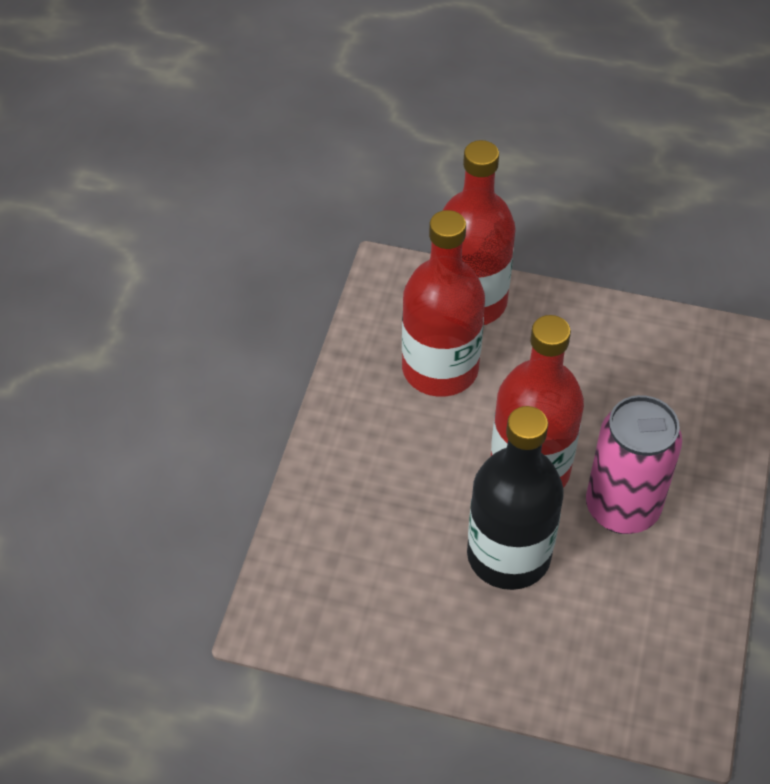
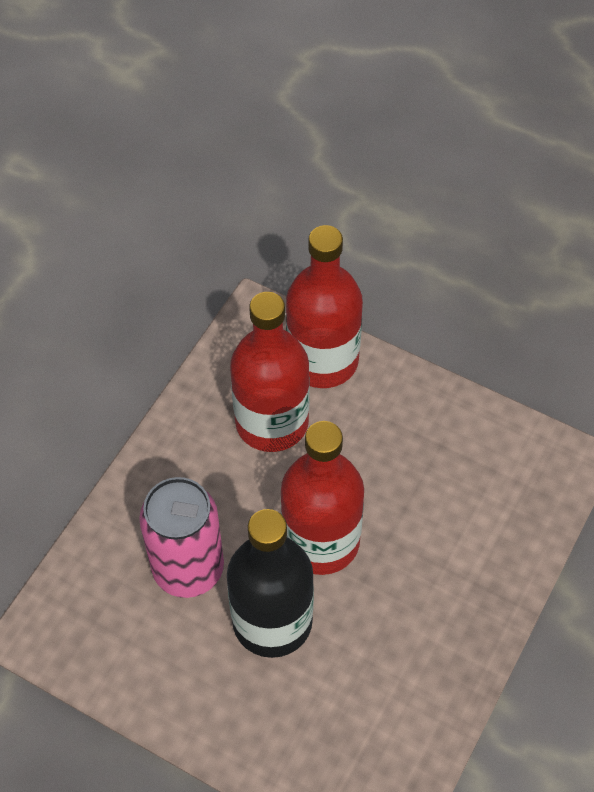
camera: 15 degrees right, 5 degrees up
(622, 508) = (394, 600): pink can -> pink can (188, 569)

